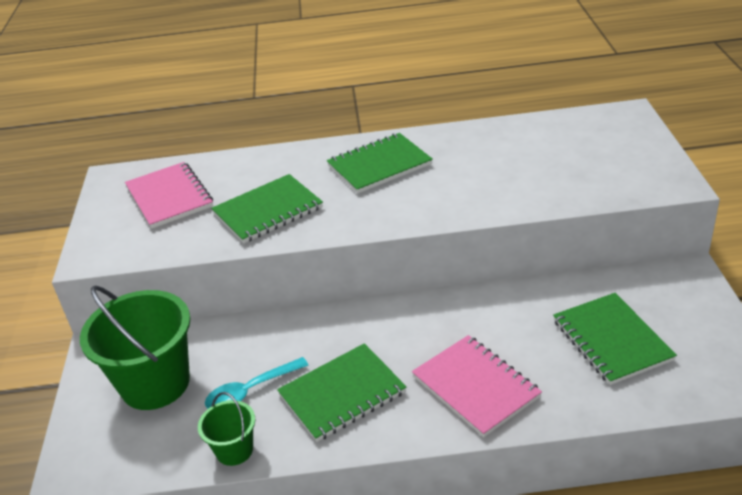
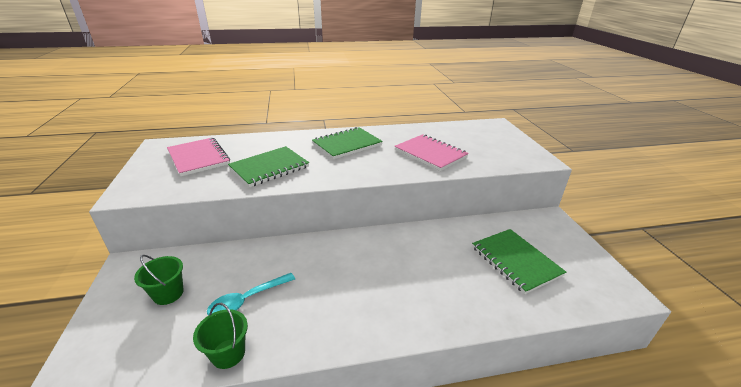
camera: 10 degrees left, 5 degrees down
(155, 383) = (168, 294): green bucket -> green bucket, size x0.50
(342, 394) = (322, 302): green notebook -> none
(476, 387) = (425, 296): pink notebook -> pink notebook (430, 154)

